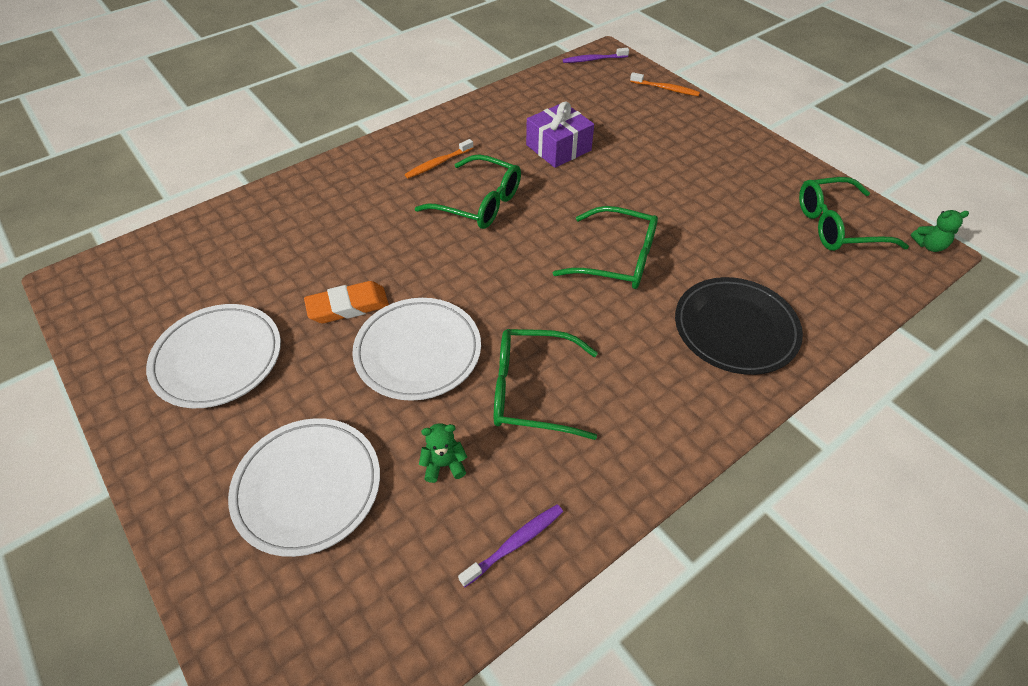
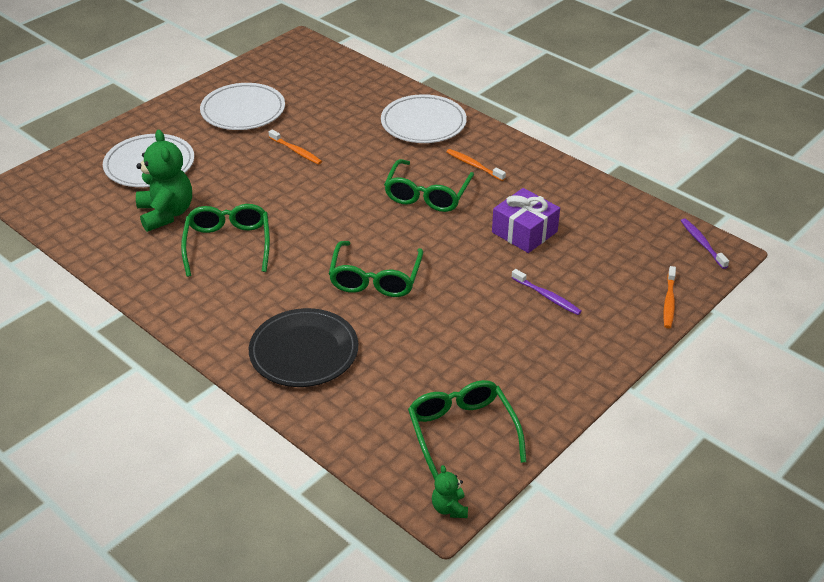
camera: 80 degrees right, 10 degrees down
(348, 306) = (296, 151): orange eraser -> orange toothbrush
(418, 351) = (258, 188): white plate -> white plate (423, 123)
(444, 464) = (166, 214): green teddy bear -> green teddy bear, size x2.09
(515, 543) = (110, 249): purple toothbrush -> purple toothbrush (547, 296)

